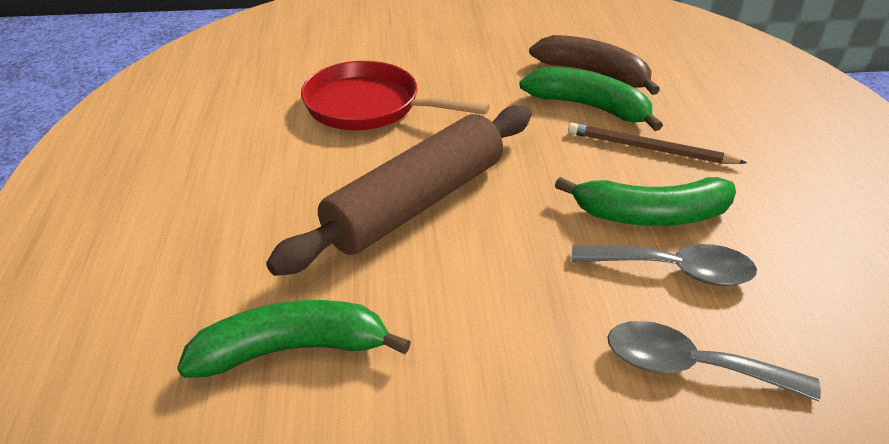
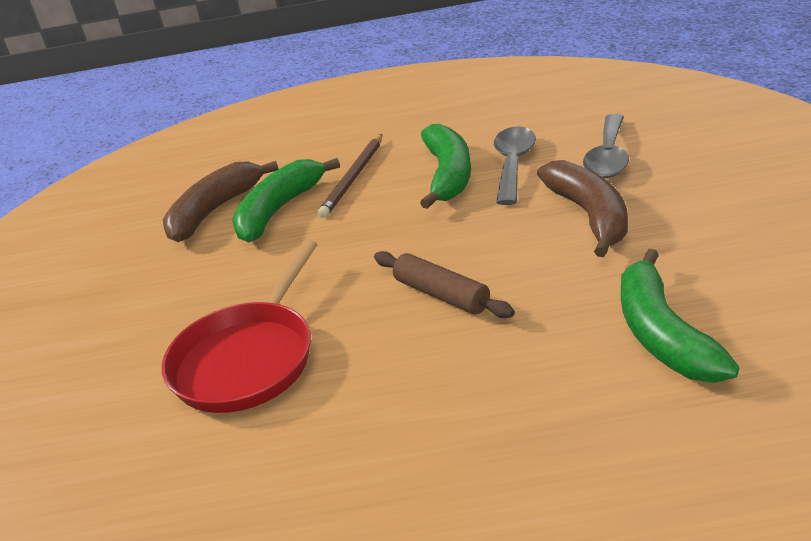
camera: 85 degrees left, 5 degrees down
(416, 203) = (442, 294): brown rolling pin -> brown rolling pin, size x0.50
(537, 325) = (589, 215): none -> brown banana

